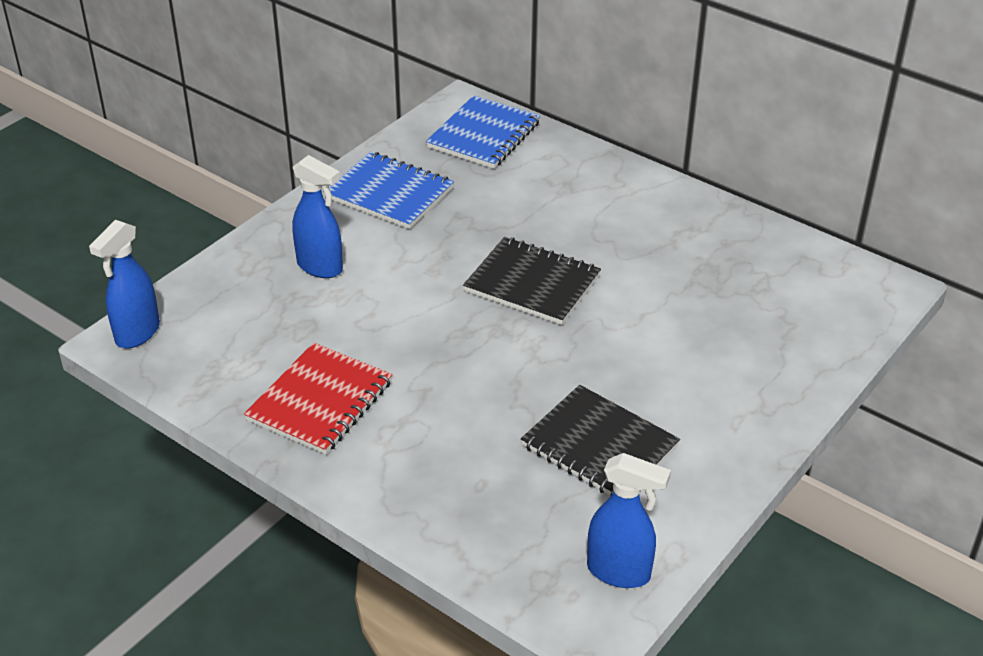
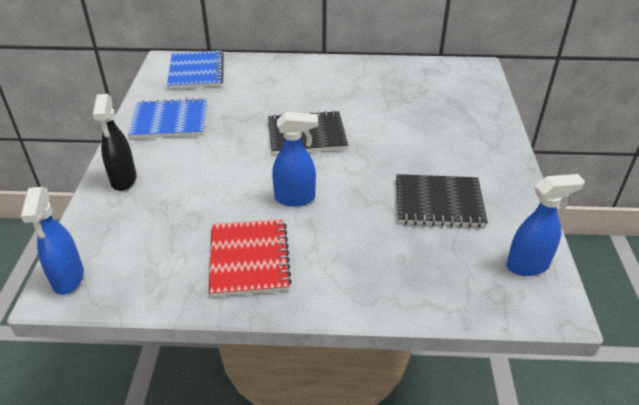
camera: 35 degrees left, 0 degrees up
(276, 248) = (123, 180): none -> black spray bottle
(320, 267) = (166, 179): blue spray bottle -> blue spray bottle (295, 198)

